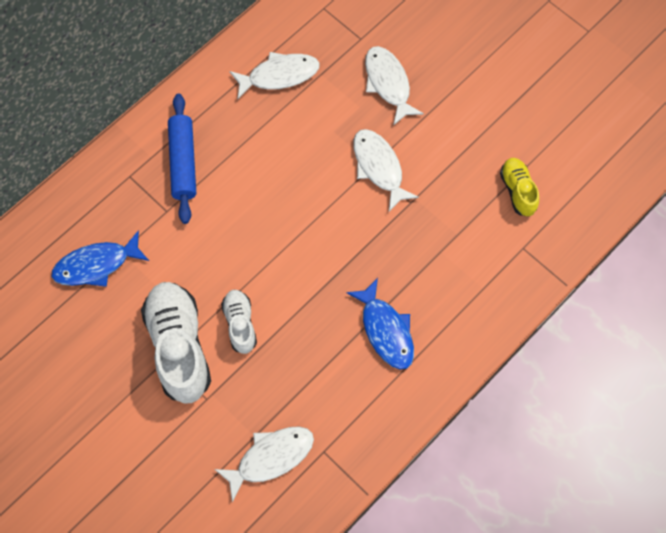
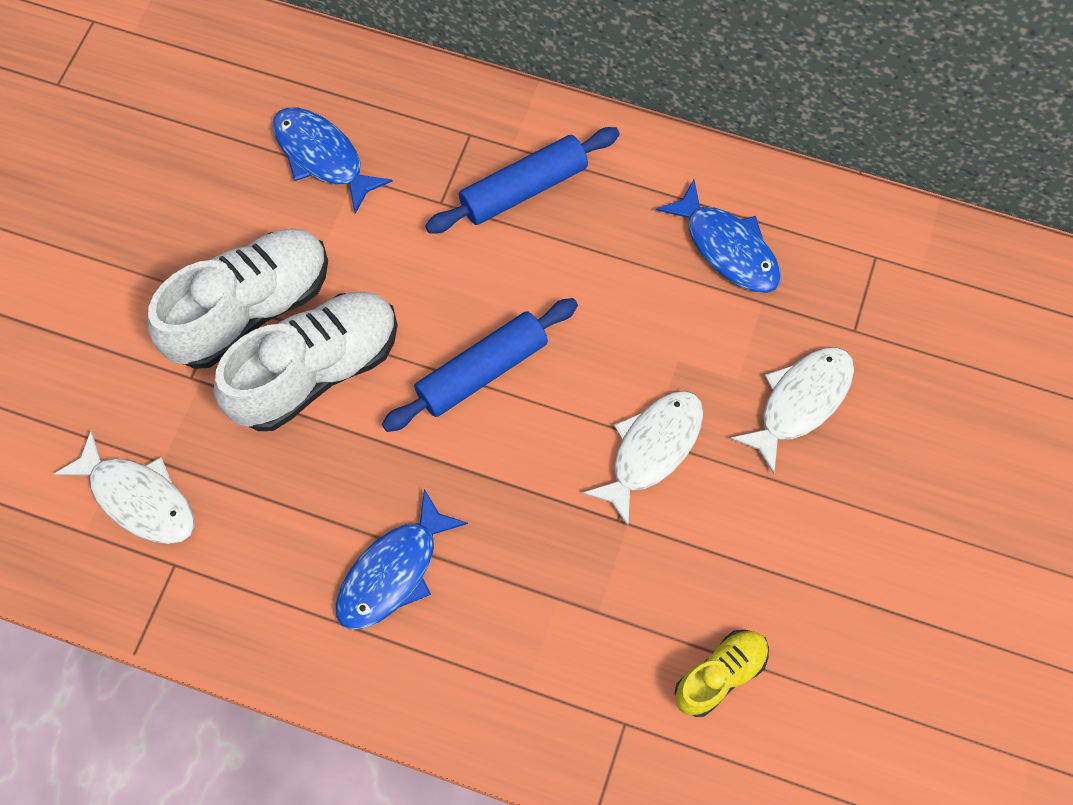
camera: 65 degrees right, 0 degrees up
(240, 324) = (316, 371): white shoe -> white shoe, size x1.86
(279, 75) = (727, 248): white fish -> blue fish
(288, 233) = (482, 371): none -> blue rolling pin

